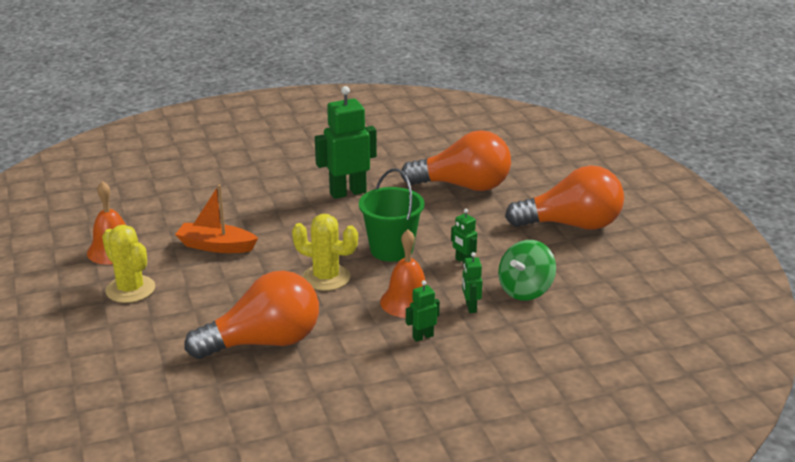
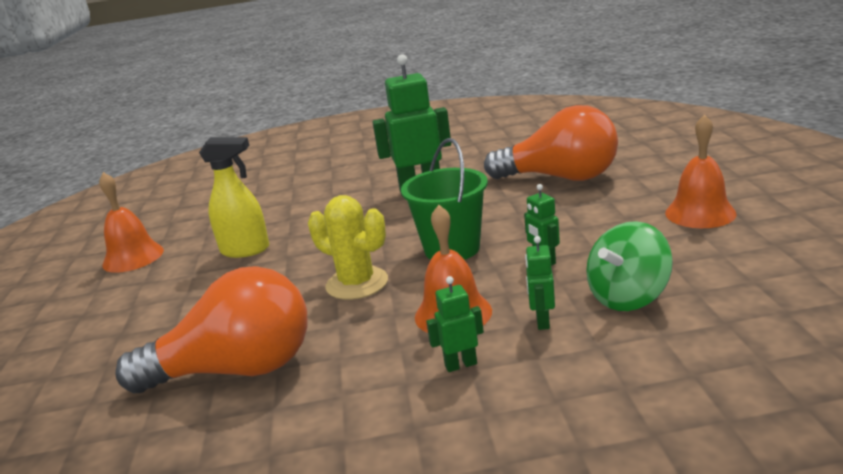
camera: 15 degrees right, 5 degrees down
(130, 289) = (120, 300): yellow cactus -> none
(216, 246) = (246, 250): orange boat -> yellow spray bottle
(571, 225) = (700, 213): orange light bulb -> orange bell

